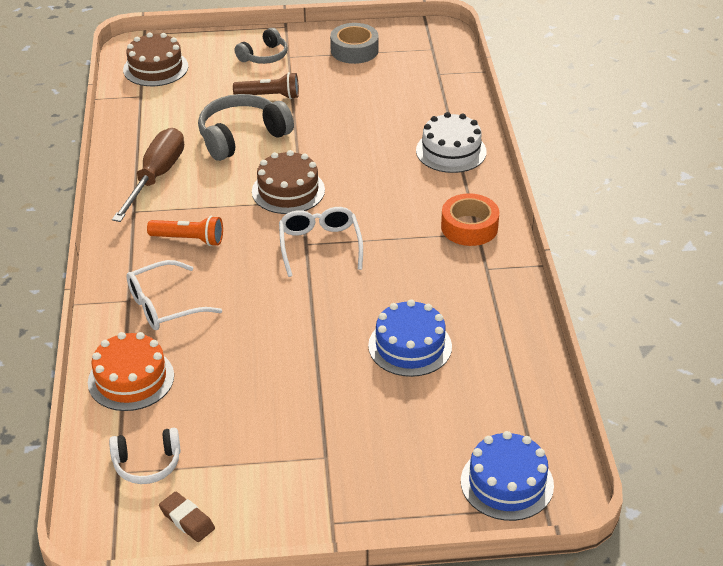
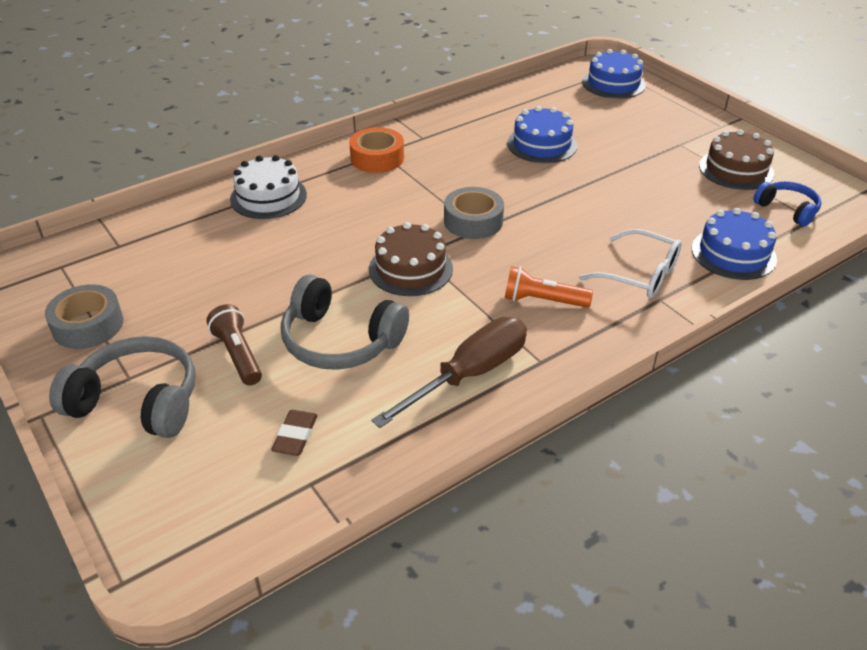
camera: 120 degrees left, 0 degrees up
(131, 379) = (733, 253): orange cake -> blue cake
(147, 464) = (787, 209): white headphones -> blue headphones
(155, 68) = (225, 507): brown cake -> brown cake (736, 169)
(156, 177) = (469, 374): brown screwdriver -> brown screwdriver turned 150 degrees clockwise
(187, 520) = (798, 175): brown eraser -> brown eraser (295, 436)
(189, 239) = (543, 300): orange flashlight -> orange flashlight turned 60 degrees counterclockwise
(264, 56) = (137, 401): grey headphones -> grey headphones, size x1.66
(320, 245) = (473, 221): white glasses -> grey tape

